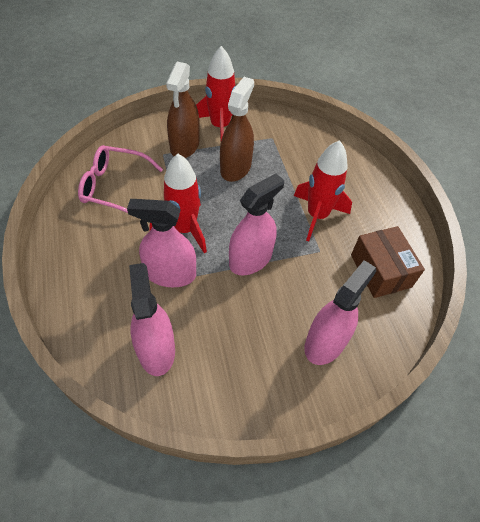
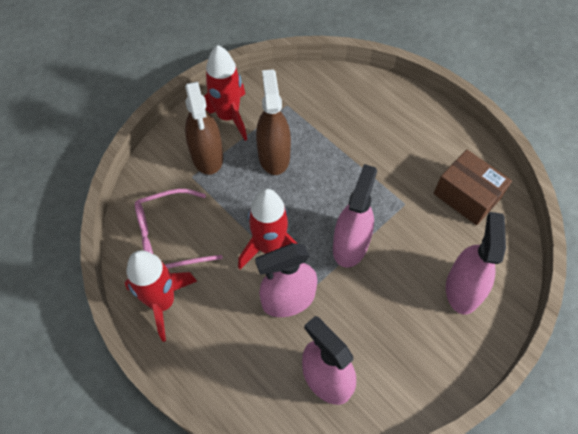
camera: 25 degrees left, 5 degrees up
(317, 215) = (380, 169): red rocket -> red rocket (162, 302)

